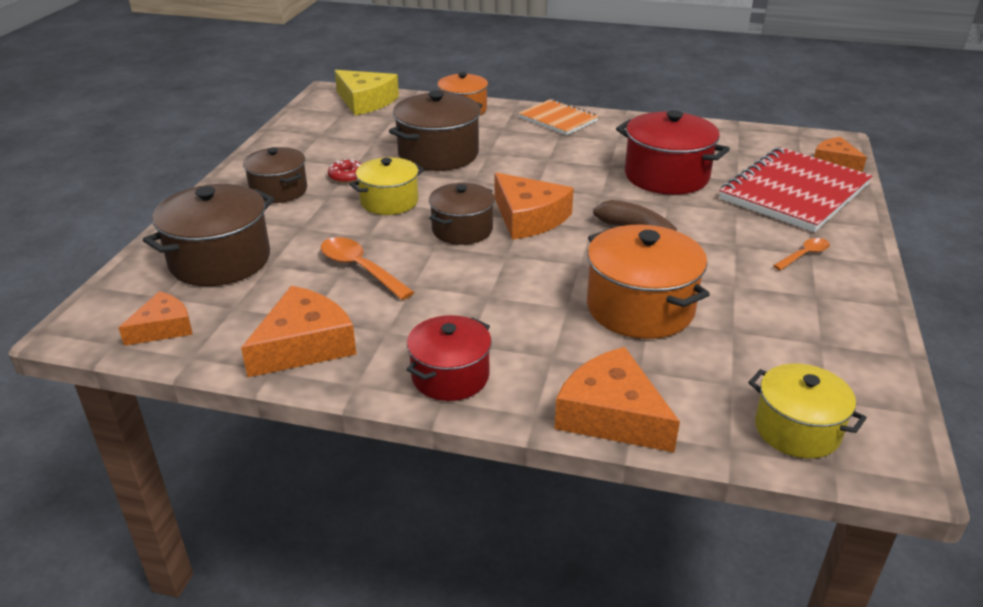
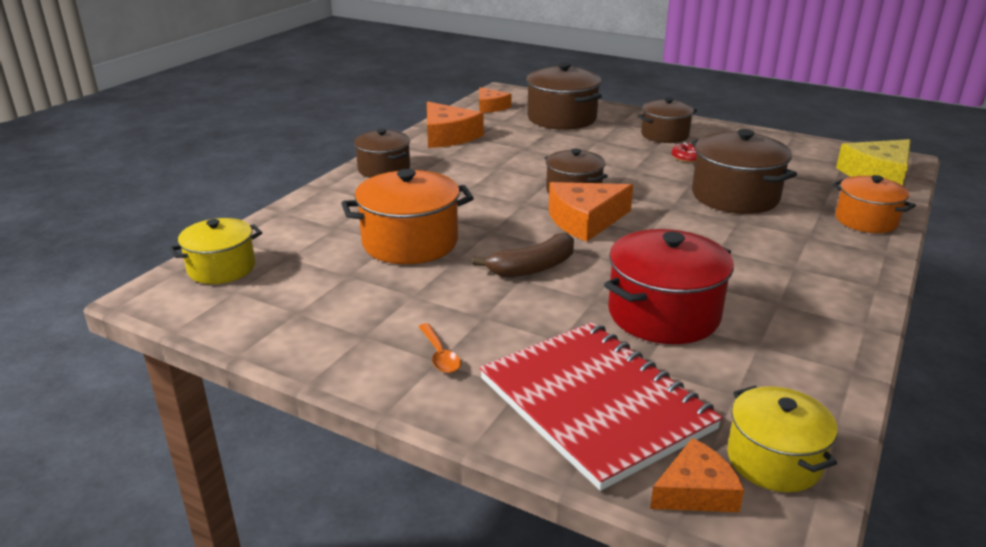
camera: 105 degrees right, 5 degrees down
(360, 269) = (529, 154): orange spoon -> none
(389, 202) = (634, 169): yellow pot -> yellow pot (774, 460)
(450, 376) = (384, 169): red pot -> brown pot
(558, 119) = (846, 274): orange notebook -> none
(611, 415) = (302, 209): orange cheese -> none

